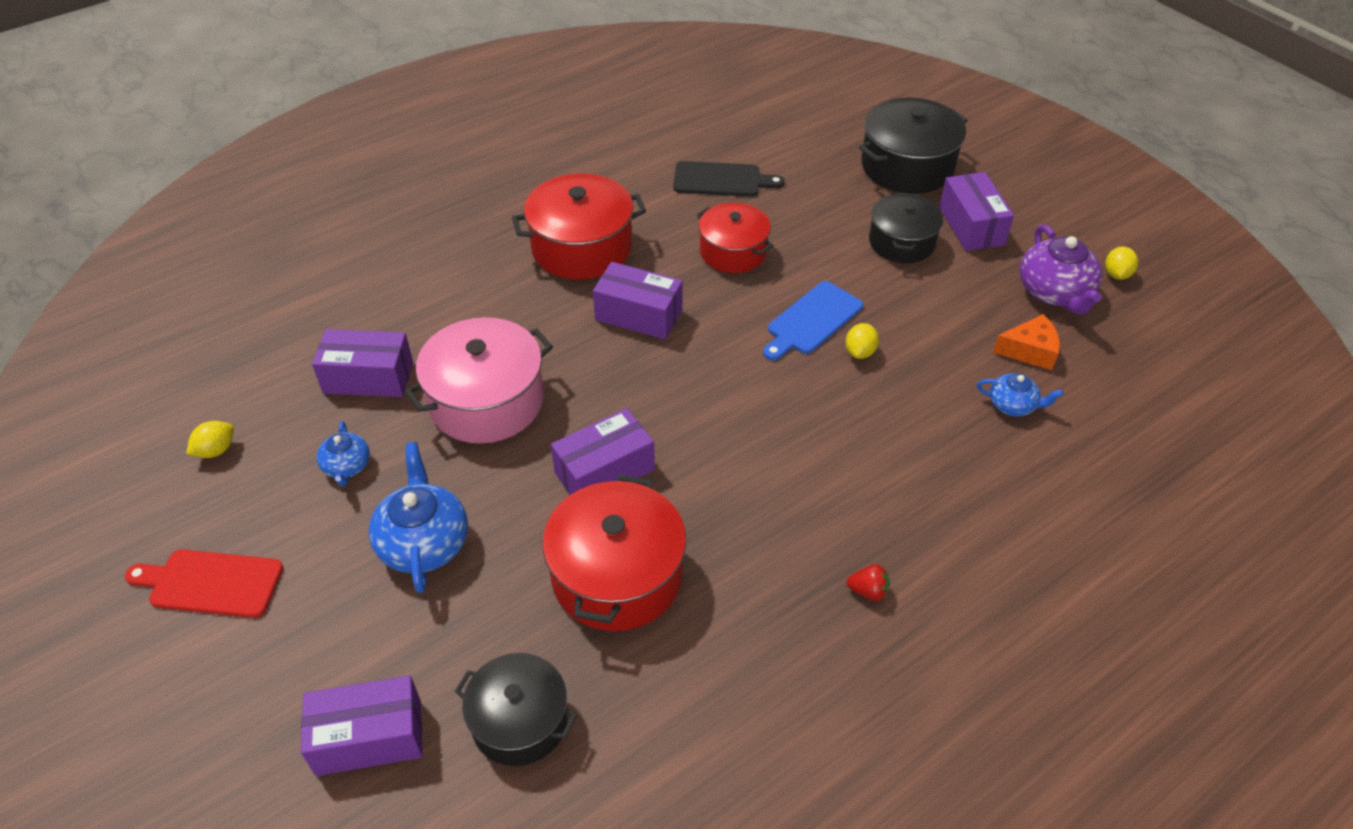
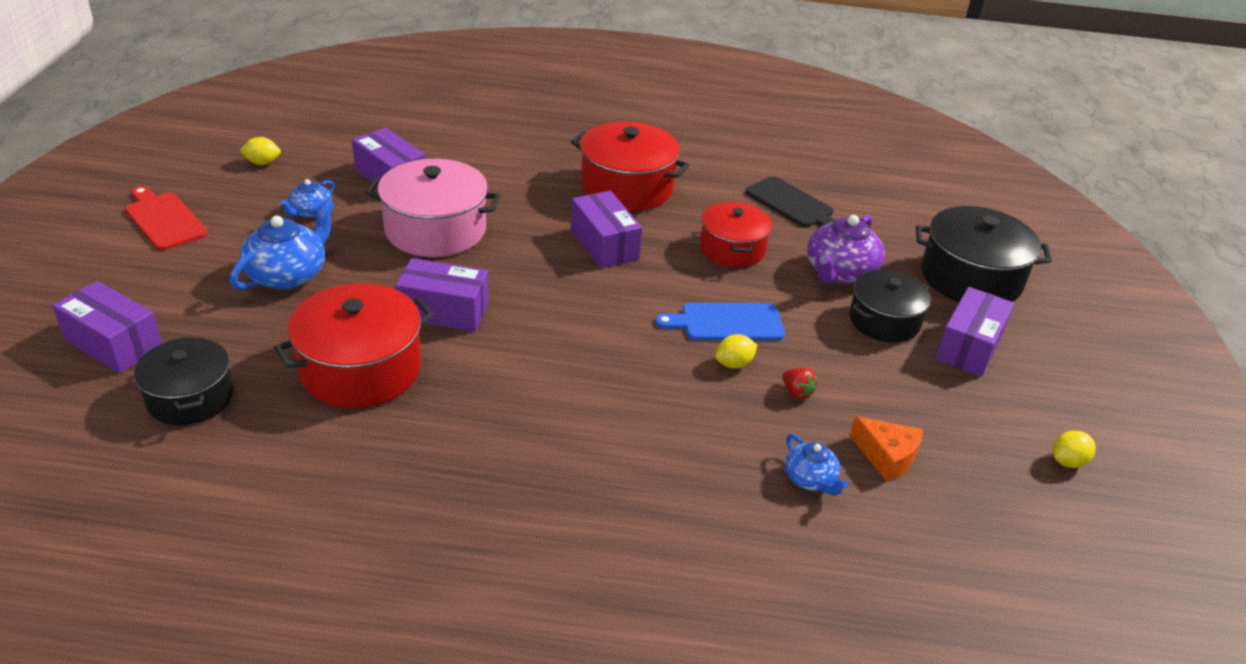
camera: 40 degrees right, 10 degrees down
(868, 591) = (501, 502): red strawberry -> red strawberry (796, 393)
(1054, 292) = (978, 435): purple teapot -> purple teapot (839, 272)

